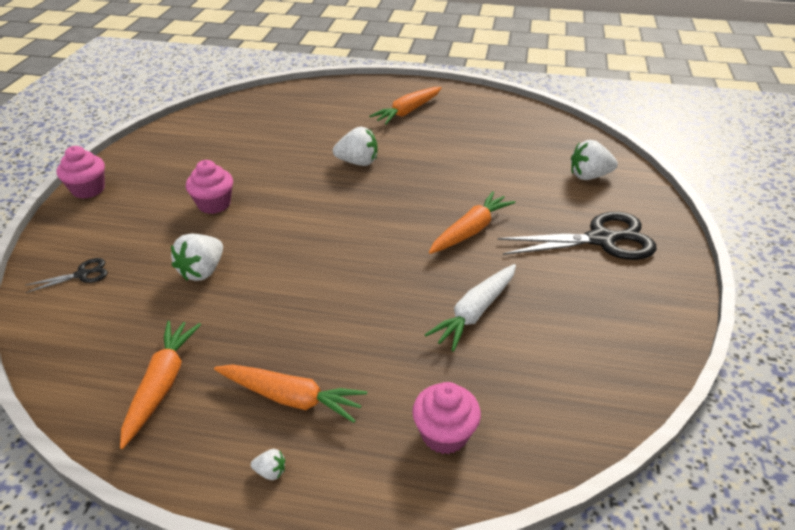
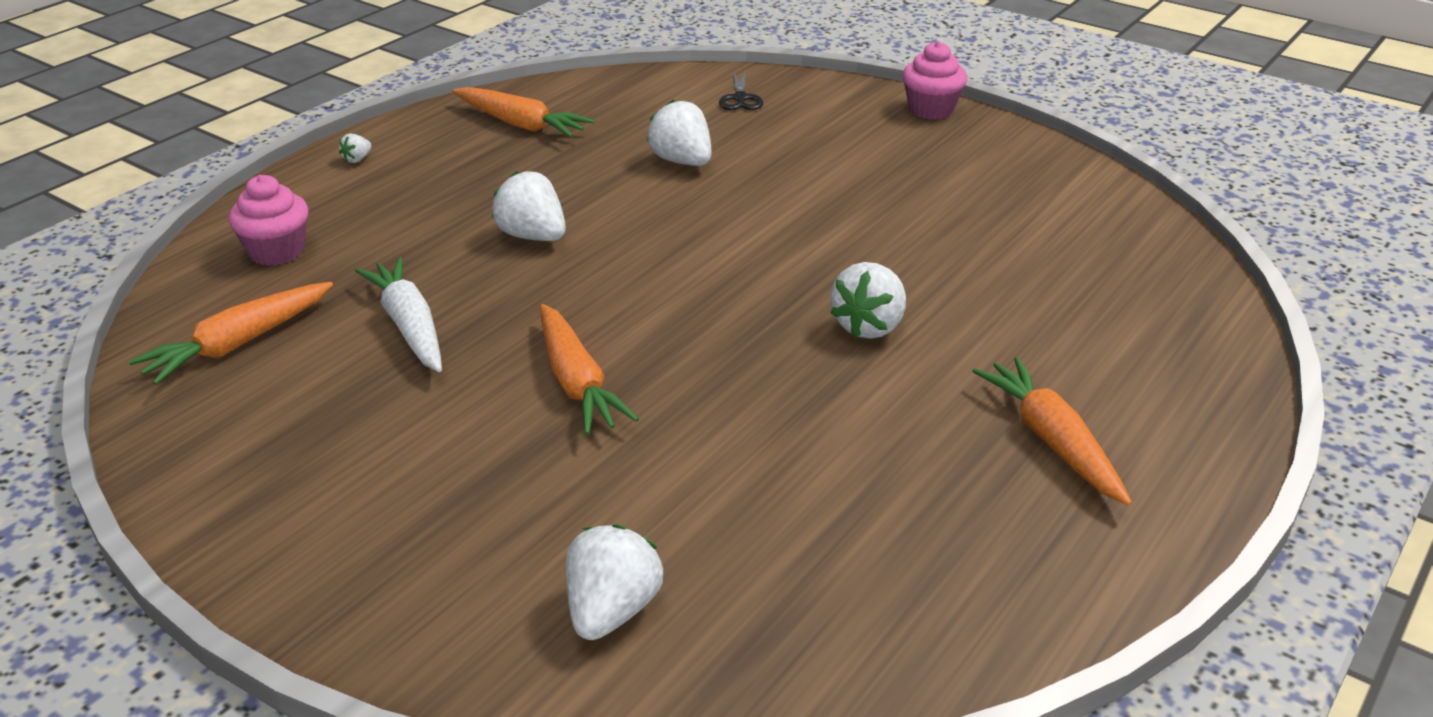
camera: 115 degrees right, 5 degrees down
(214, 204) = (829, 185): pink cupcake -> none
(291, 398) = (426, 181): orange carrot -> orange carrot (239, 344)
(341, 303) = (532, 236): none -> white strawberry
(601, 239) = (419, 520): black scissors -> none

